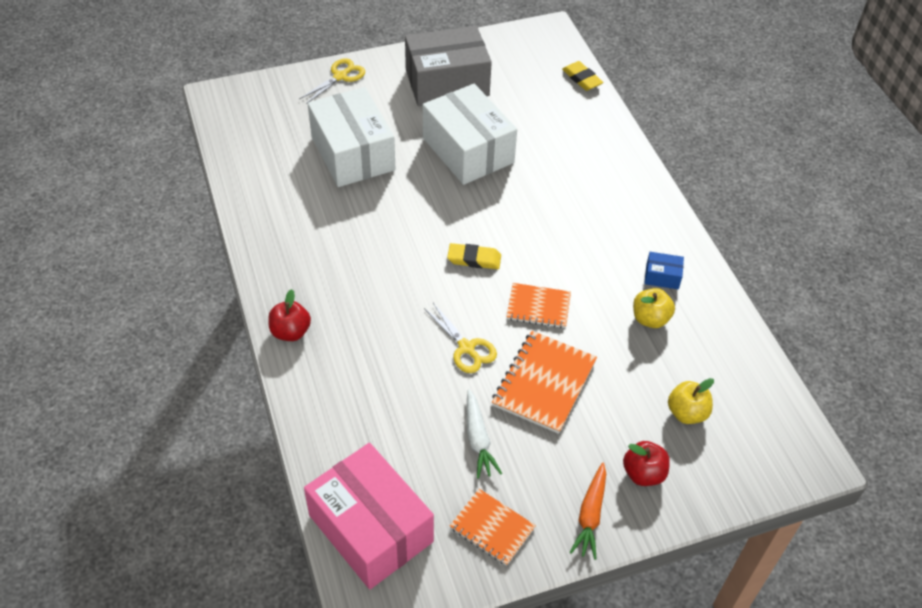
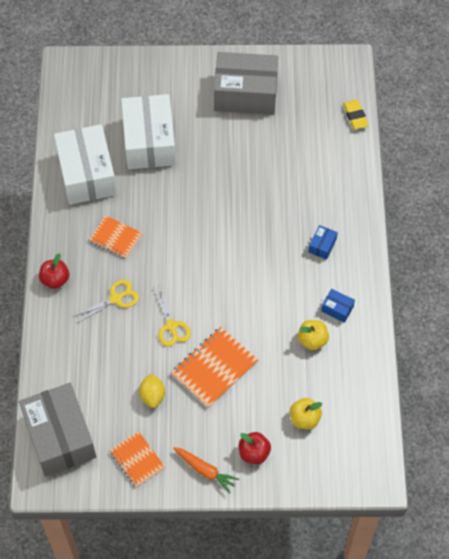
camera: 20 degrees right, 10 degrees up
(340, 76) = (164, 67): yellow scissors -> yellow scissors (116, 299)
(370, 528) = (59, 436): pink box -> grey box
(468, 150) = (237, 161): white box -> white box (87, 174)
(474, 259) = (204, 257): yellow eraser -> none
(478, 439) = (152, 396): white carrot -> yellow lemon
(538, 307) = (235, 308): orange notebook -> orange notebook (116, 238)
(590, 515) = (205, 471): orange carrot -> orange carrot turned 90 degrees counterclockwise
(610, 214) = (322, 246): none -> blue box

